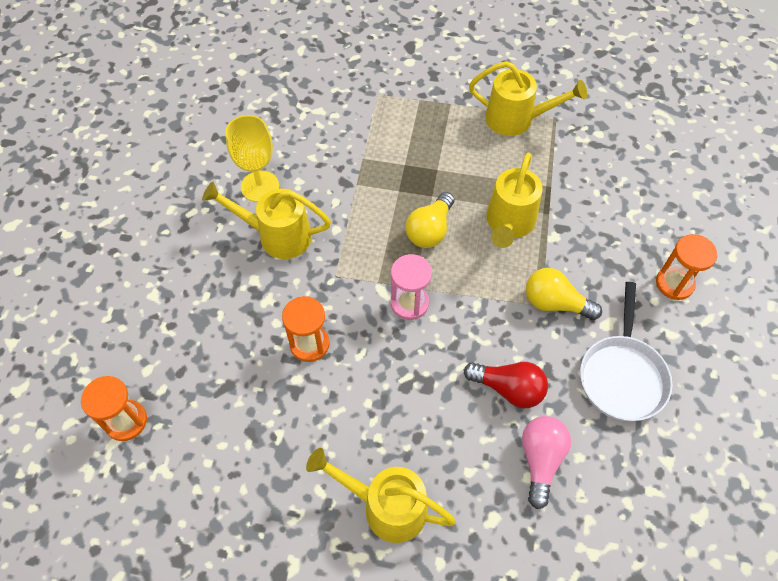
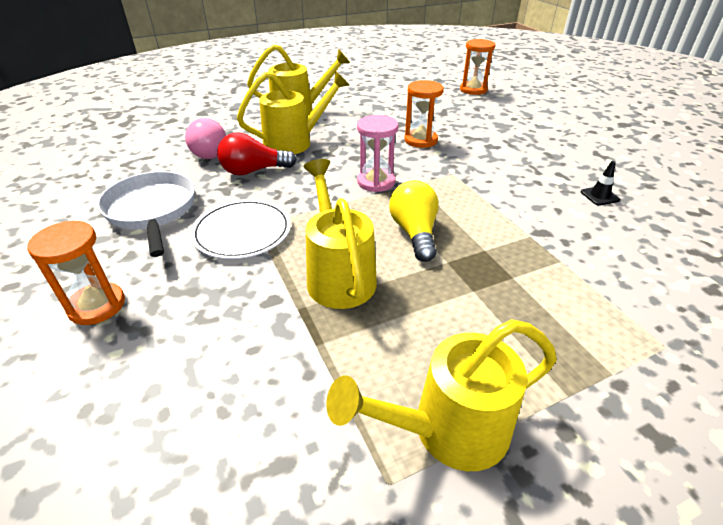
camera: 145 degrees right, 20 degrees down
(260, 186) = (599, 196): yellow goblet -> black traffic cone
(277, 235) = (530, 175): yellow watering can -> yellow watering can (295, 142)
(555, 303) = (242, 232): yellow light bulb -> white plate

